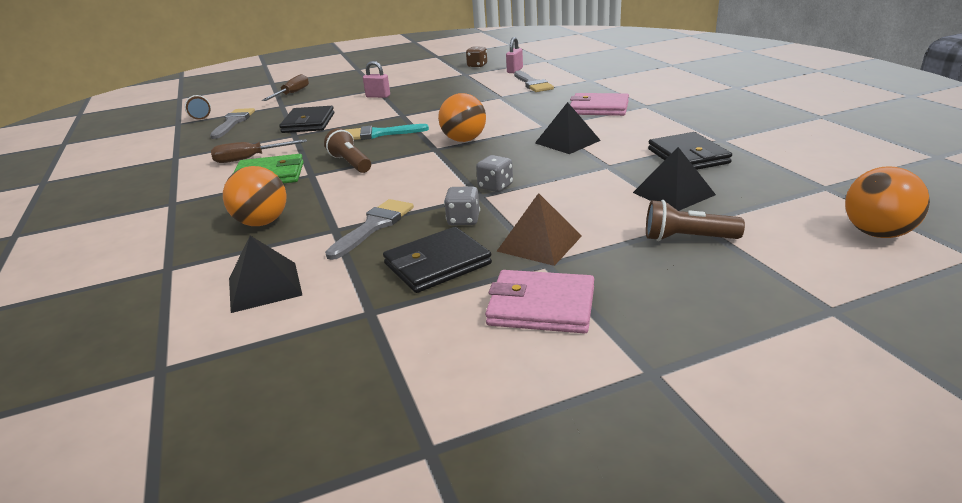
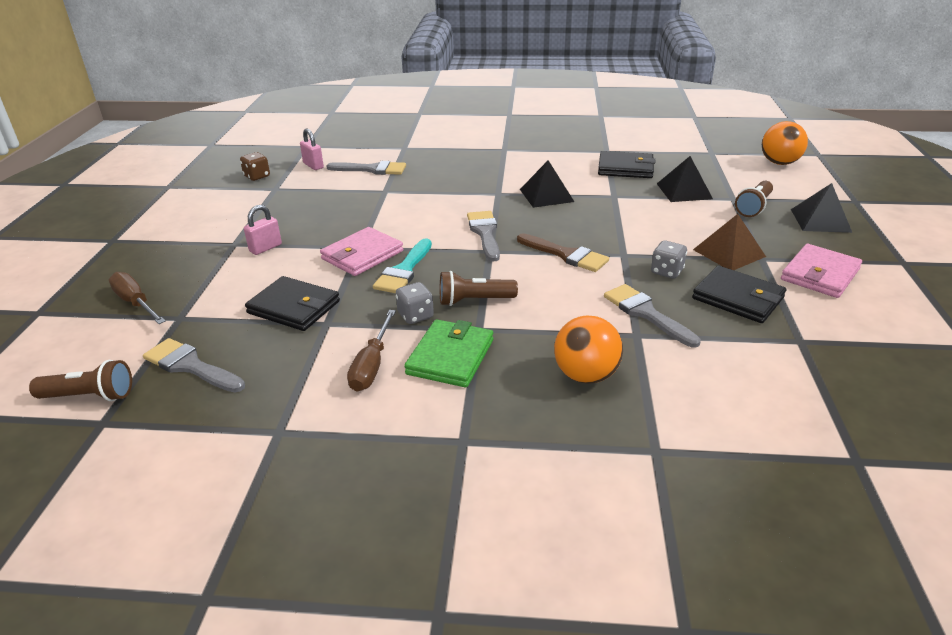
camera: 65 degrees left, 5 degrees up
(264, 286) = (731, 388): black pyramid -> black pyramid (820, 220)
(437, 264) = (738, 298): black wallet -> black wallet turned 45 degrees counterclockwise
(455, 174) = (566, 255): none -> brown brush
(464, 140) = (485, 233): orange ball -> grey brush
(495, 187) = (612, 244): grey dice -> grey dice (415, 315)
(599, 108) = (485, 164): pink wallet -> pink wallet (362, 255)

